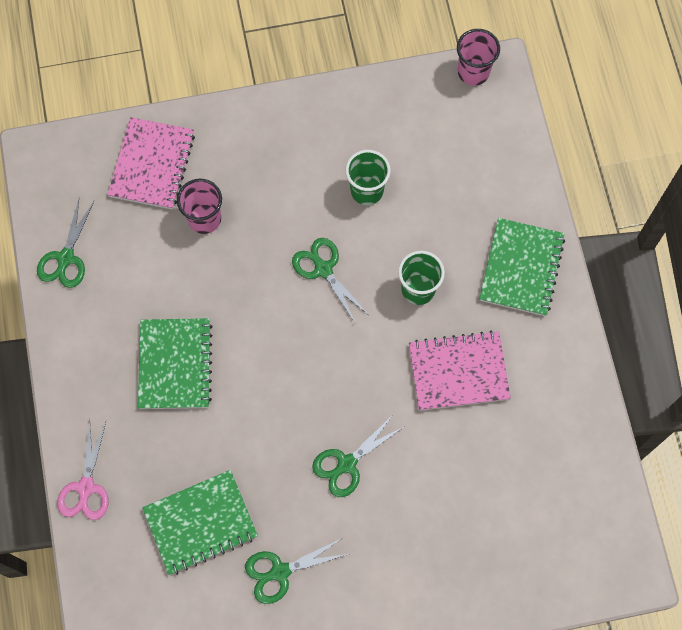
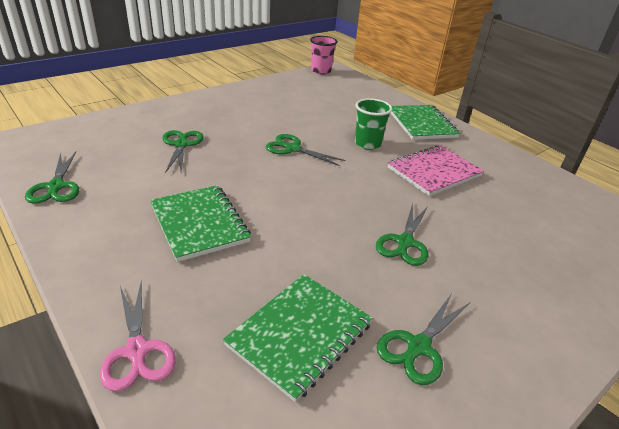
camera: 30 degrees left, 35 degrees down
(152, 165) = (123, 129): pink notebook -> none
(204, 219) = (181, 144): pink cup -> green scissors
(366, 190) = (295, 114): green cup -> none

